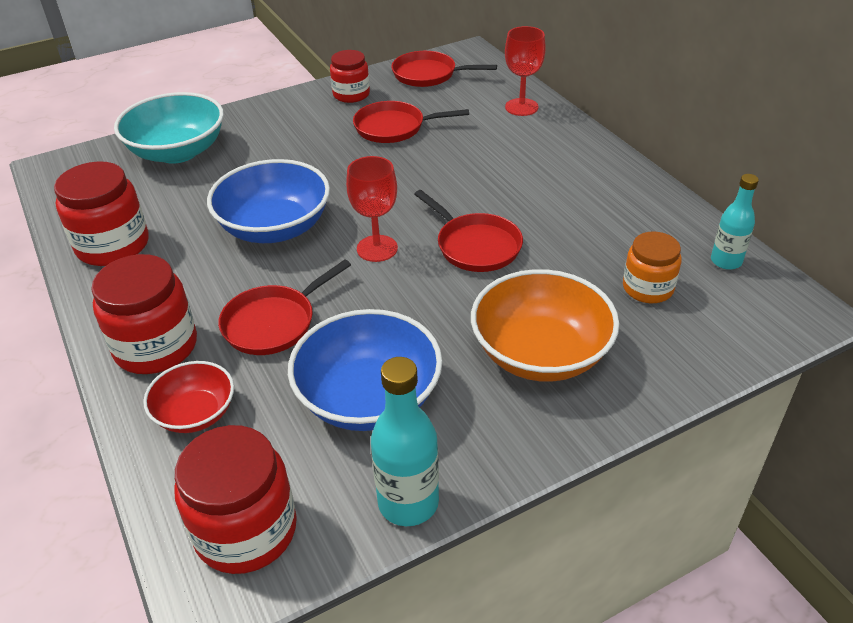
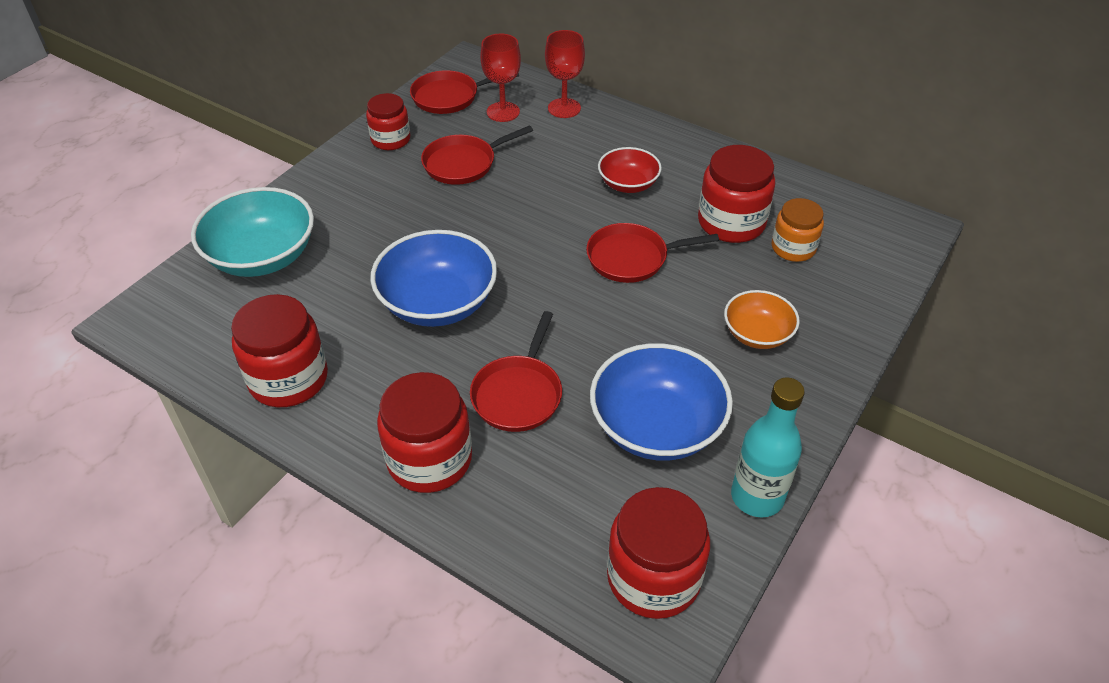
camera: 30 degrees left, 5 degrees up
(195, 413) = (523, 503): red bowl -> red bowl (628, 184)
(377, 248) = (550, 290): red goblet -> red goblet (503, 112)
(475, 246) = (632, 258): red pan -> red pan turned 150 degrees clockwise
(540, 353) = (757, 334): orange bowl -> orange bowl, size x0.58
(601, 245) = (731, 222): none -> red jar
(726, 261) = (831, 204): turquoise bottle -> none

